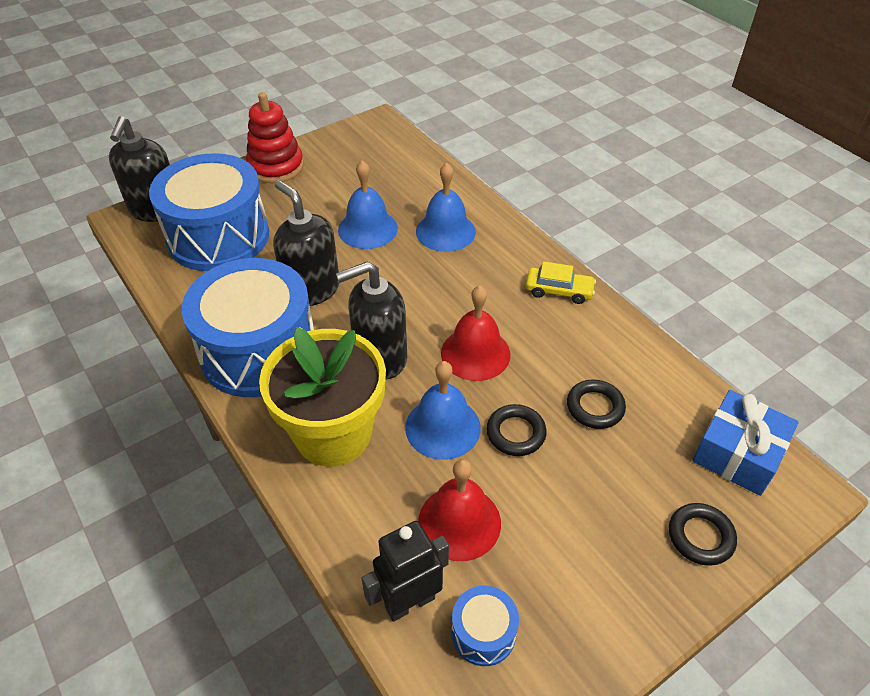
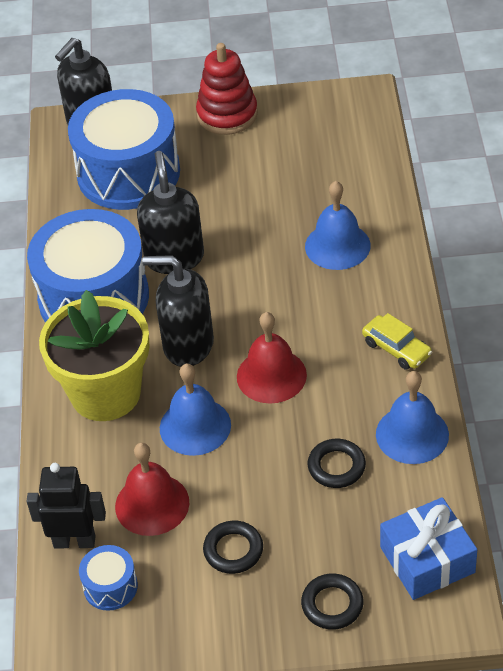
camera: 35 degrees right, 0 degrees up
(367, 229) = (266, 215): blue bell -> blue bell (412, 434)
(515, 433) = (250, 457): black ring -> black ring (233, 550)

